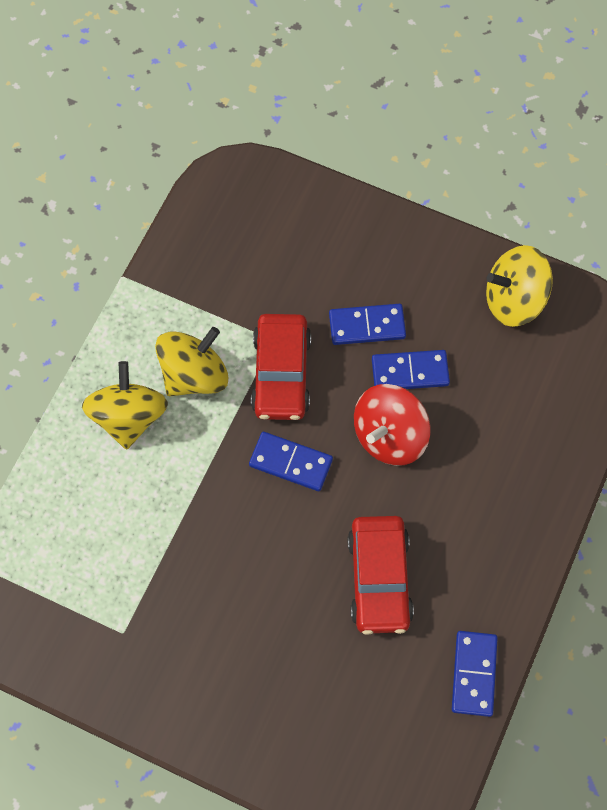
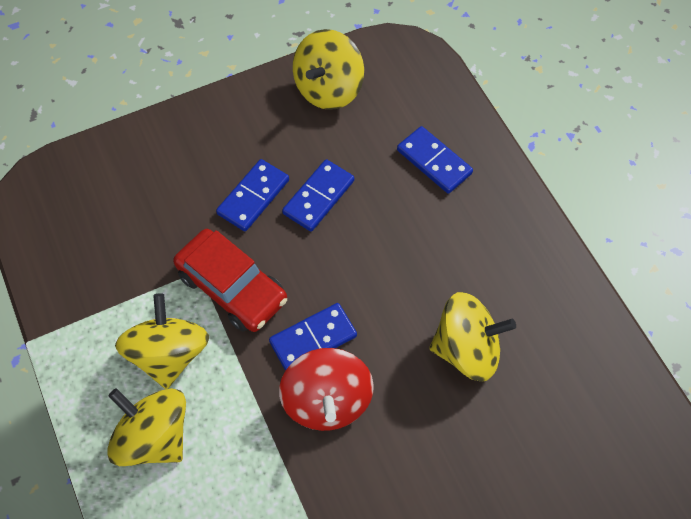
camera: 50 degrees left, 5 degrees down
(379, 579) = (466, 349): red car -> yellow spinning top
(389, 436) = (356, 251): red spinning top -> red spinning top (327, 400)
(474, 674) = (598, 341): blue domino -> blue domino (434, 161)

